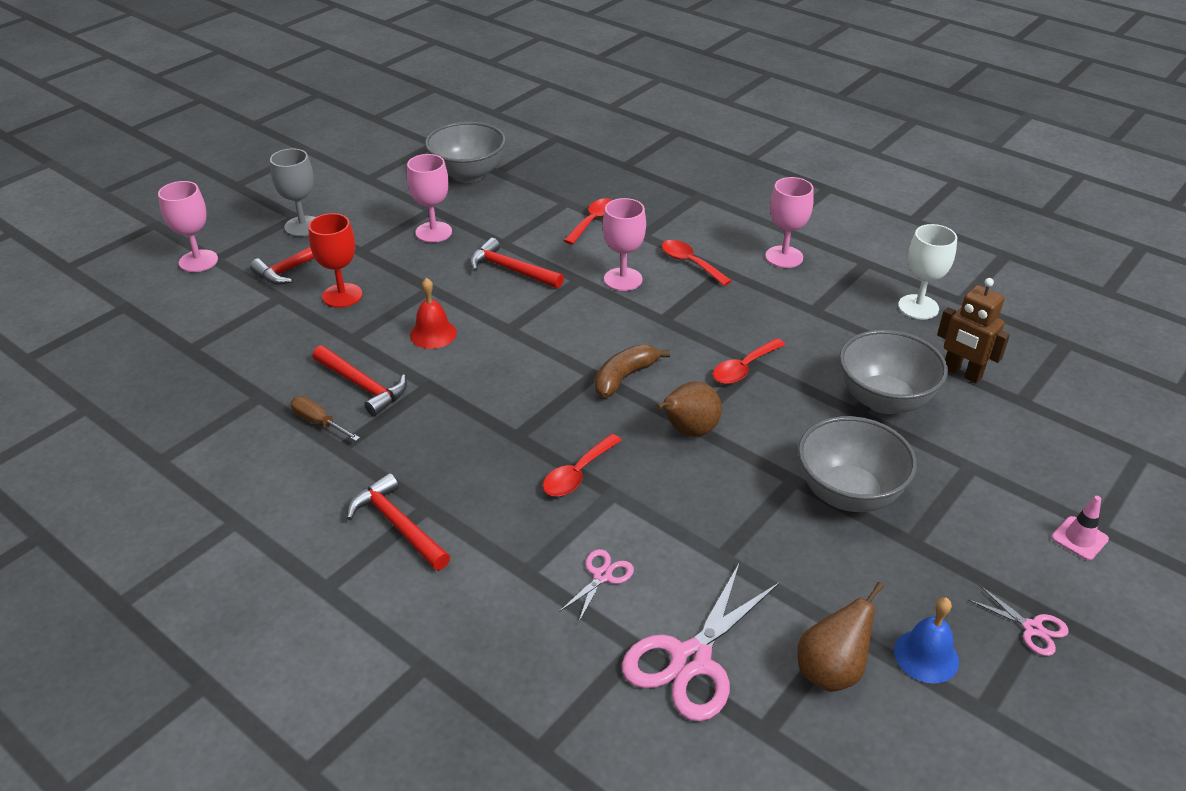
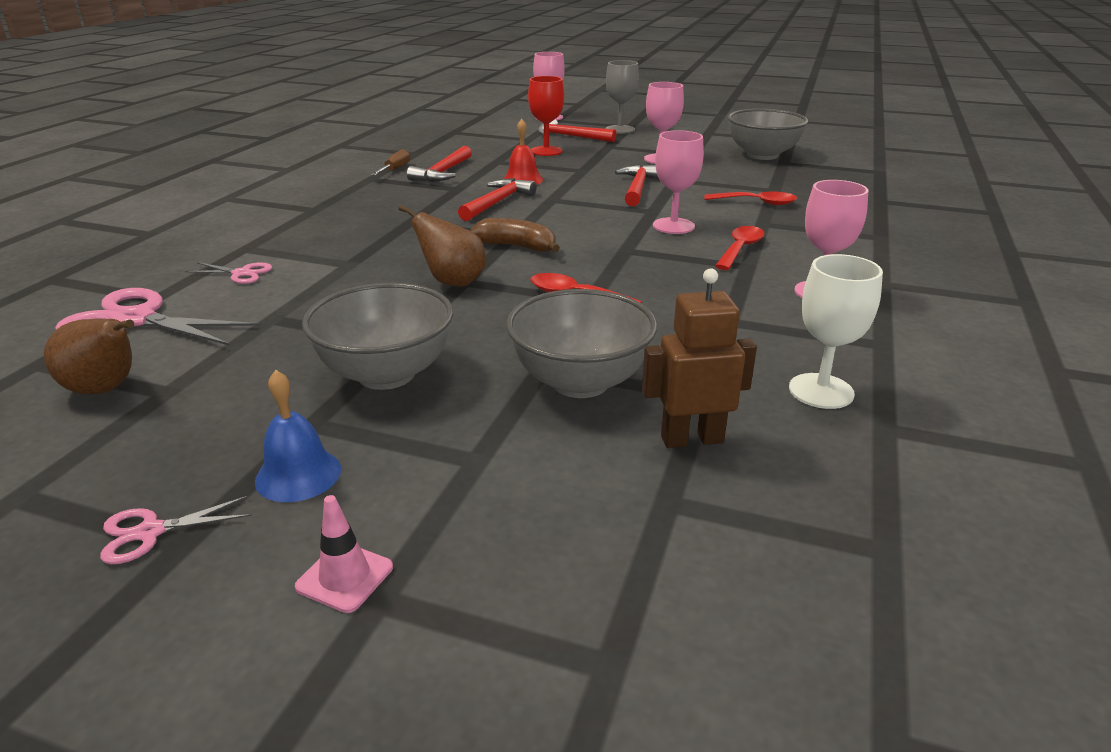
camera: 70 degrees right, 10 degrees down
(398, 525) = (291, 205): red hammer -> red hammer (497, 203)
(577, 473) = (370, 248): red spoon -> none
(926, 656) = (115, 447): blue bell -> blue bell (298, 474)
(962, 373) = (691, 439): brown robot -> brown robot turned 60 degrees clockwise
(1032, 628) = (150, 532): pink scissors -> pink scissors turned 45 degrees clockwise

